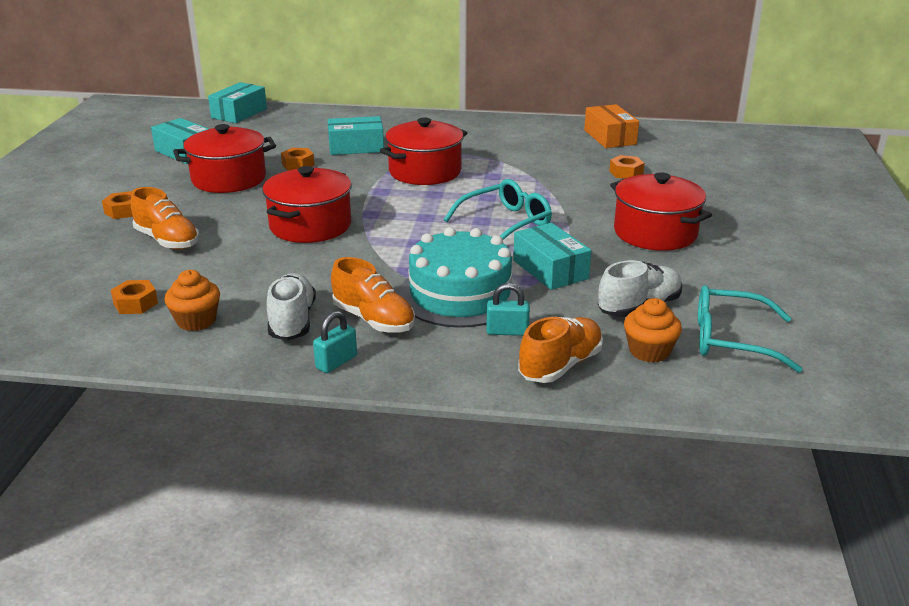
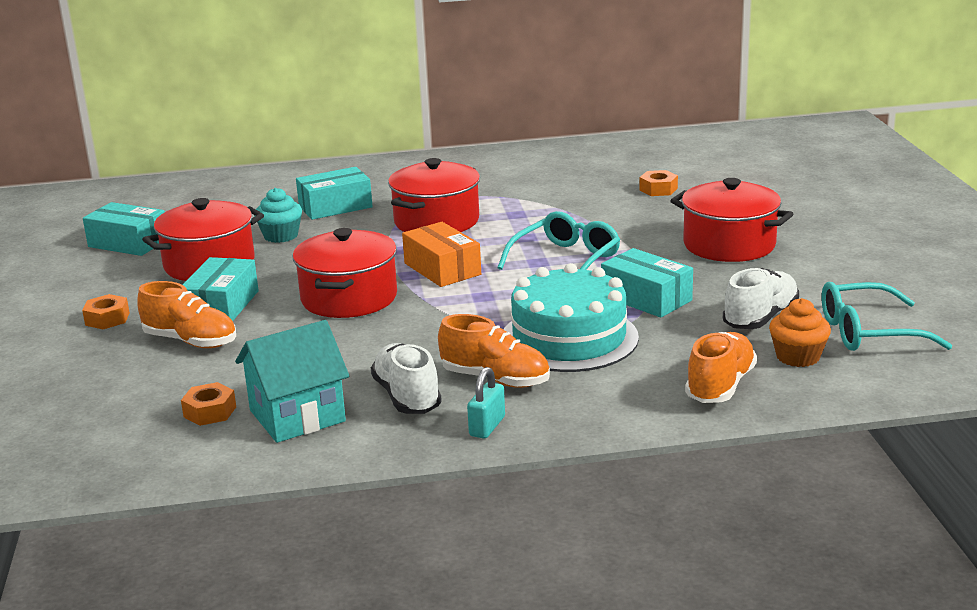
camera: 15 degrees left, 5 degrees down
(196, 321) = (297, 416): orange cupcake -> turquoise house
(239, 113) = (159, 189): turquoise box -> turquoise box (222, 305)
(298, 164) = (281, 236): orange nut -> turquoise cupcake
(507, 331) = (644, 365): turquoise padlock -> none
(610, 137) = (616, 155): orange box -> orange box (442, 269)

